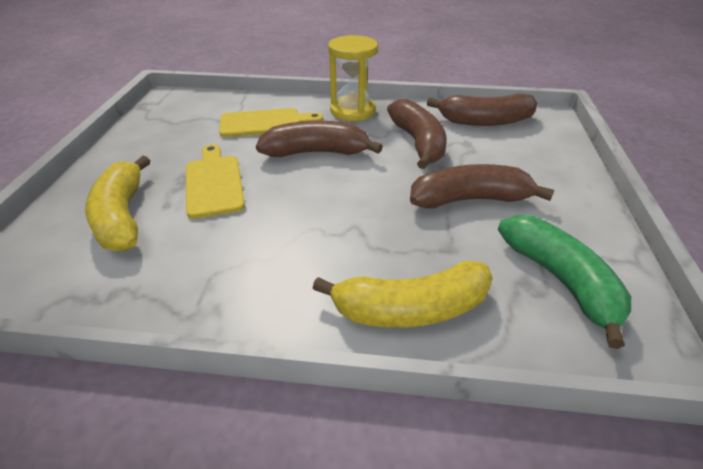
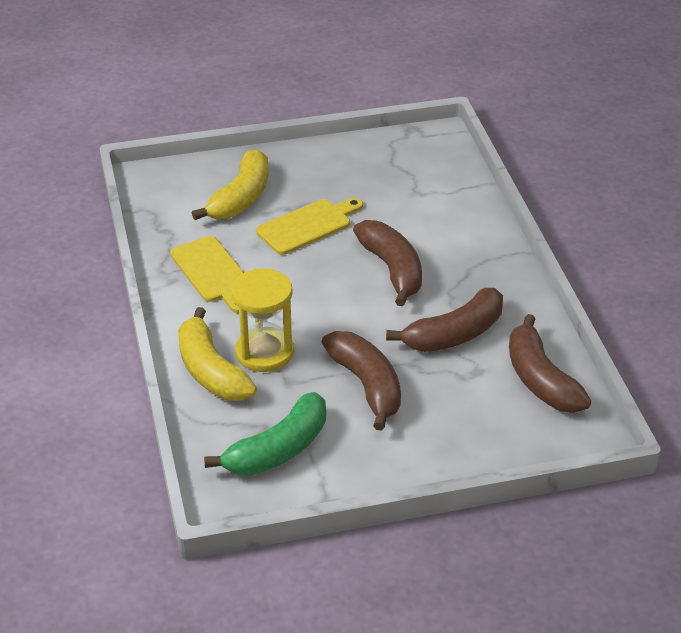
camera: 70 degrees right, 0 degrees up
(122, 216) = (241, 198): yellow banana -> yellow banana turned 150 degrees clockwise
(265, 123) = (428, 219): yellow cutting board -> yellow cutting board (212, 272)
(352, 111) = (496, 271): yellow hourglass -> yellow hourglass (264, 352)

